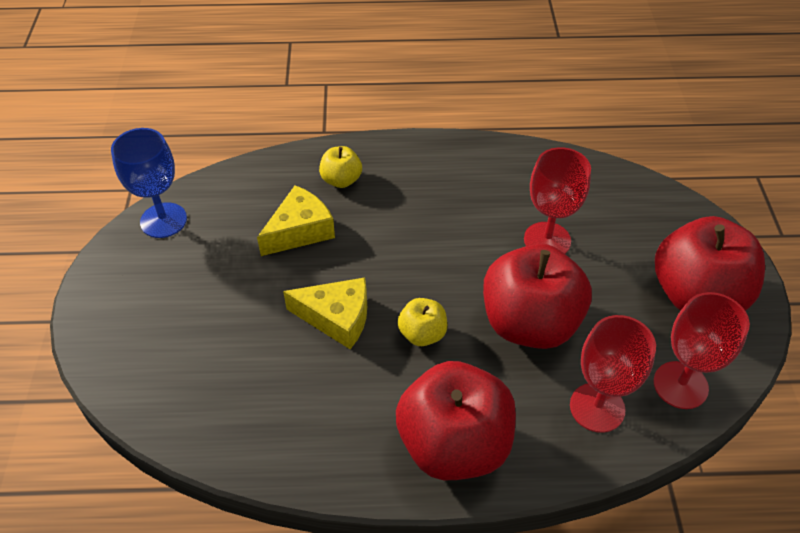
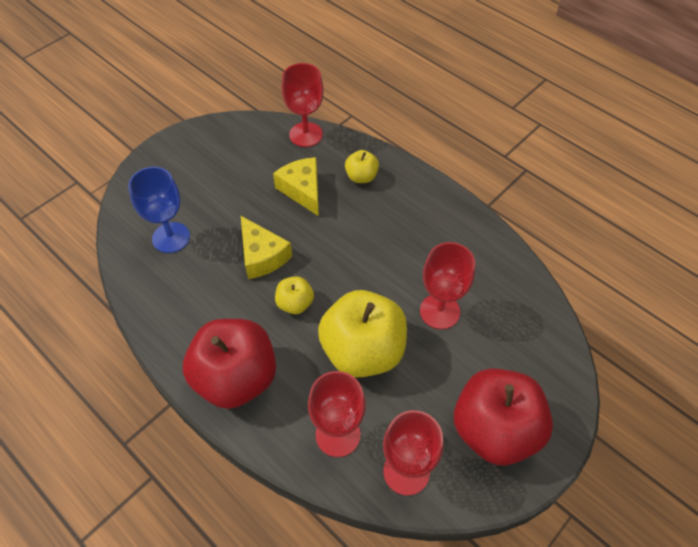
camera: 45 degrees right, 5 degrees up
(163, 220) = (242, 131): blue goblet -> blue goblet (171, 237)
(238, 179) = (306, 134): none -> red goblet
(300, 231) = (302, 190): yellow cheese -> yellow cheese turned 120 degrees counterclockwise
(529, 323) = (363, 351): red apple -> yellow apple

